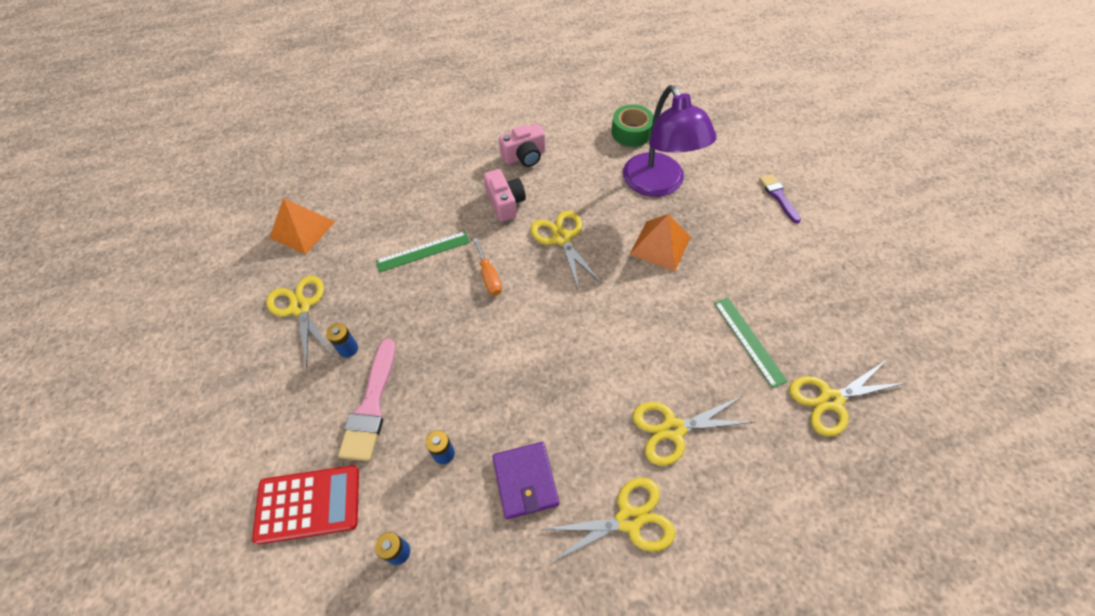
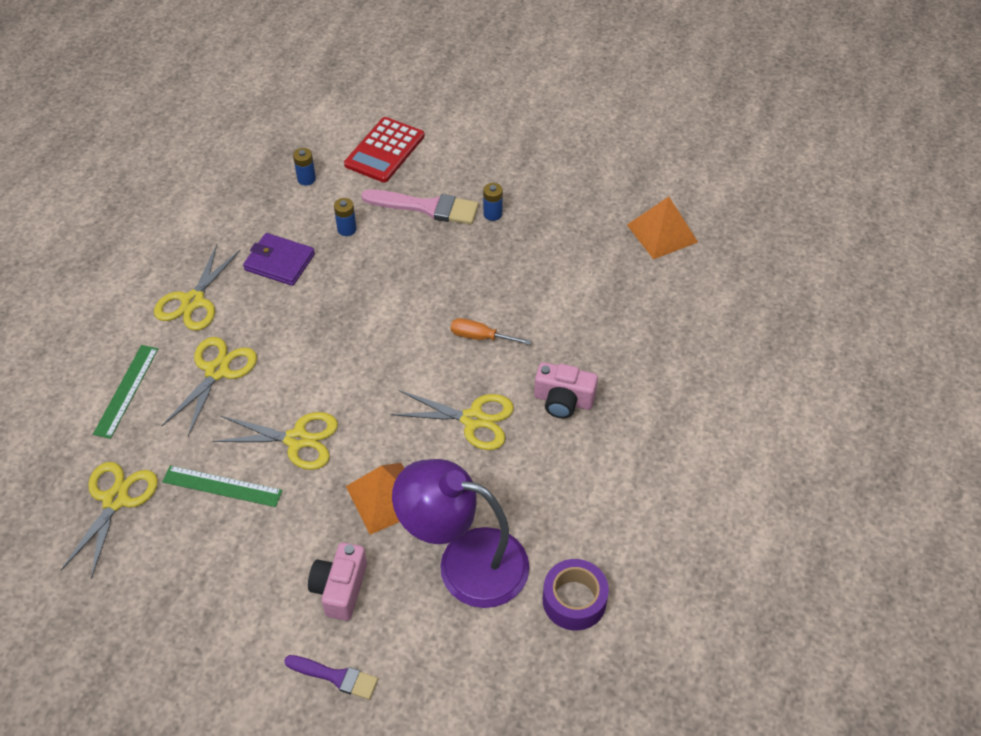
camera: 125 degrees right, 5 degrees down
(300, 307) = (564, 201): yellow scissors -> yellow scissors (297, 440)
(371, 406) = (426, 207): pink brush -> pink brush turned 150 degrees clockwise
(423, 251) = (555, 305): green ruler -> green ruler (126, 390)
(524, 156) = (622, 459): pink camera -> pink camera (340, 588)
(631, 132) = (574, 600): green tape -> purple tape

